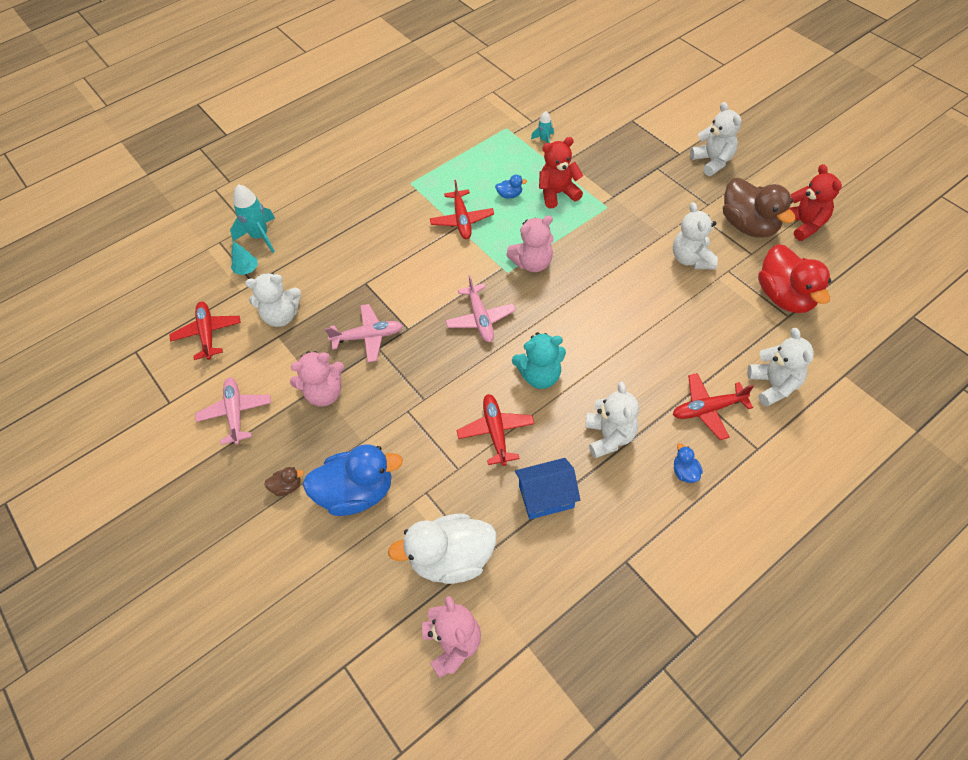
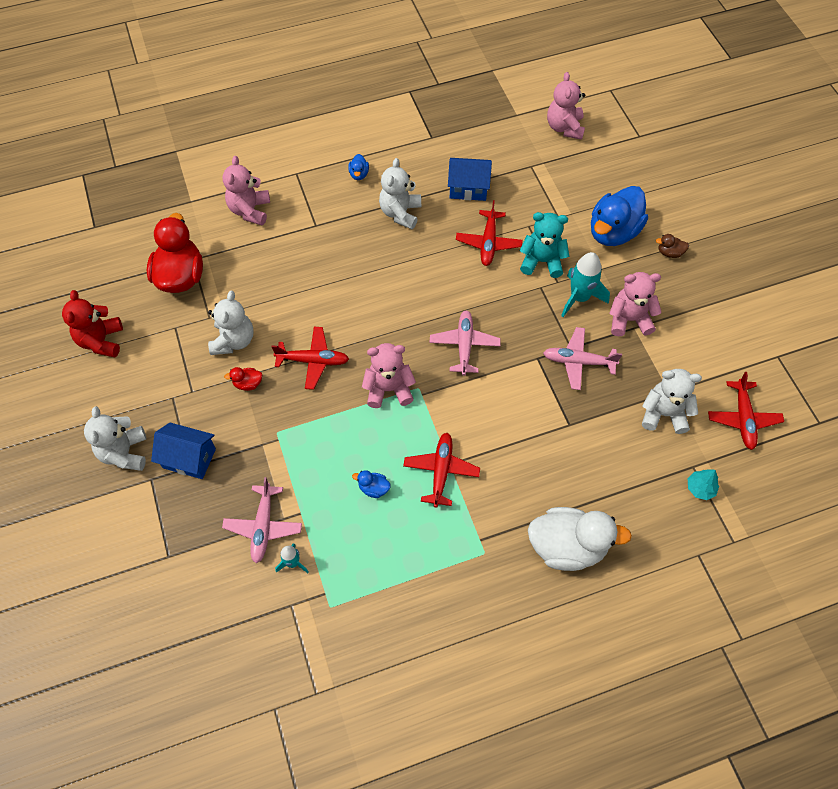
camera: 165 degrees left, 5 degrees up
(235, 413) = (713, 326): pink plane -> pink plane (263, 526)
(260, 236) = (682, 532): turquoise rocket -> turquoise rocket (579, 298)
(357, 493) = (613, 232): blue duck -> blue duck turned 60 degrees counterclockwise
(451, 559) = (551, 171): white duck -> white duck (567, 546)
(540, 376) = (433, 276): turquoise teddy bear -> turquoise teddy bear (541, 261)
(558, 193) = (319, 470): red teddy bear -> none
(654, 231) = (248, 384): none -> red duck
(661, 172) = (189, 458): none -> blue house
(708, 409) = (313, 209): red plane -> red plane (313, 361)
(749, 225) = (153, 358): brown duck -> none
(773, 385) = (250, 210): white teddy bear -> pink teddy bear

